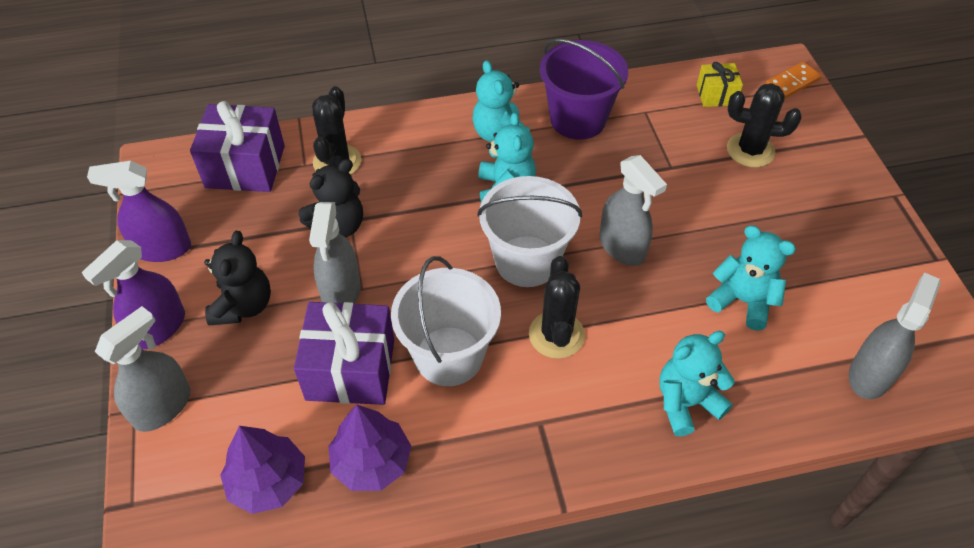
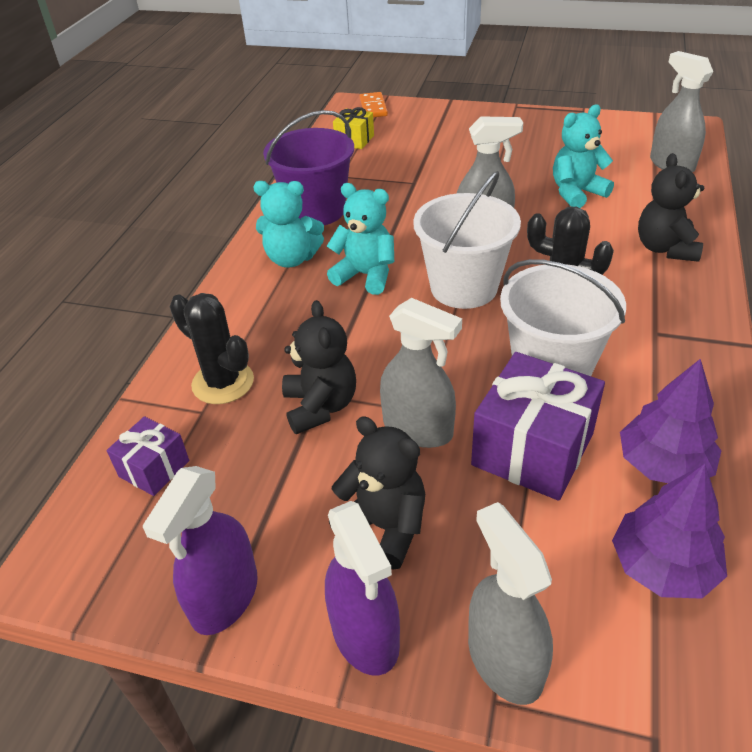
camera: 60 degrees left, 10 degrees down
(245, 166) = (154, 468): purple gift -> purple gift, size x0.54
(686, 403) = (665, 248): turquoise teddy bear -> black teddy bear
(750, 150) = (426, 144): black cactus -> none

